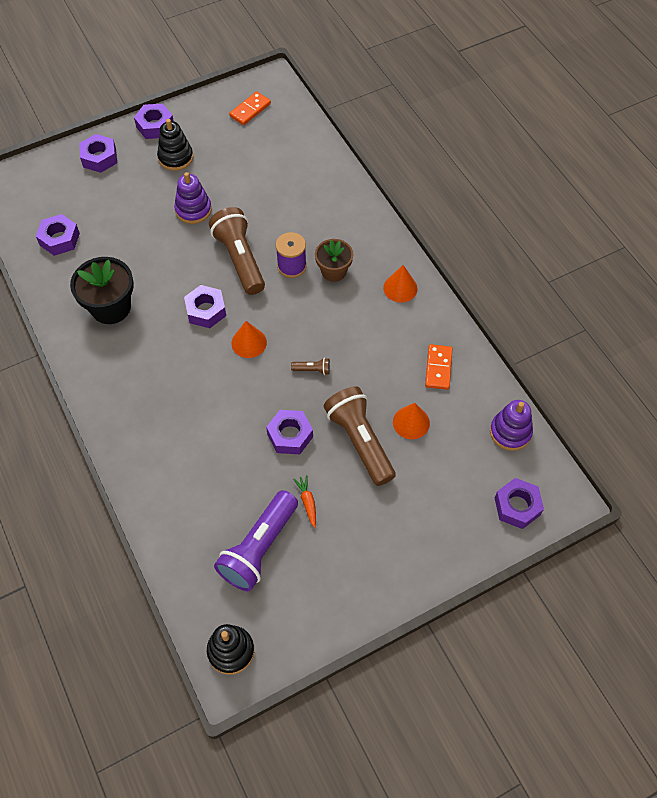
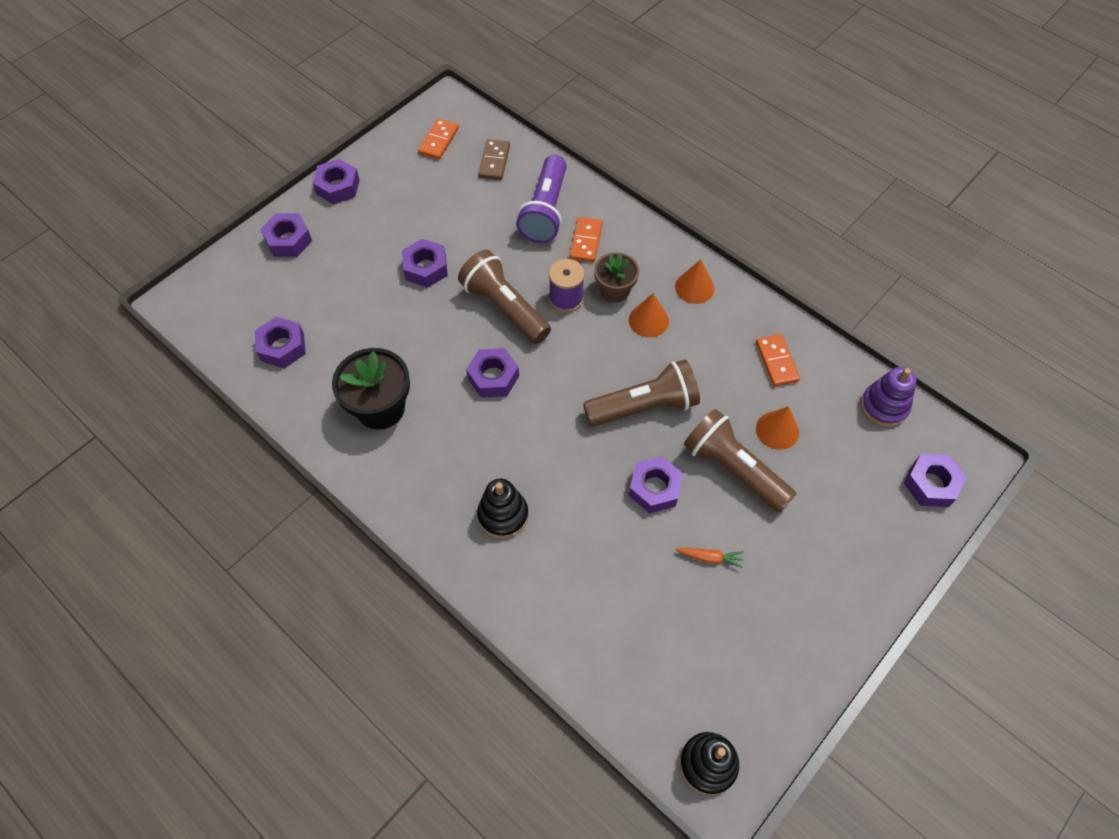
camera: 20 degrees left, 0 degrees up
(175, 158) = (378, 216): black stacking toy -> black stacking toy (503, 515)
(193, 210) = (426, 268): purple stacking toy -> purple nut
(249, 342) = (559, 398): orange cone -> orange cone (648, 320)
(259, 548) = (682, 630): purple flashlight -> purple flashlight (545, 211)
(287, 139) = (494, 161): none -> brown domino
(307, 502) = (710, 558): orange carrot -> orange carrot turned 135 degrees clockwise
(312, 370) = (644, 406): brown flashlight -> brown flashlight, size x2.45
(329, 224) = (586, 241): none -> orange domino

